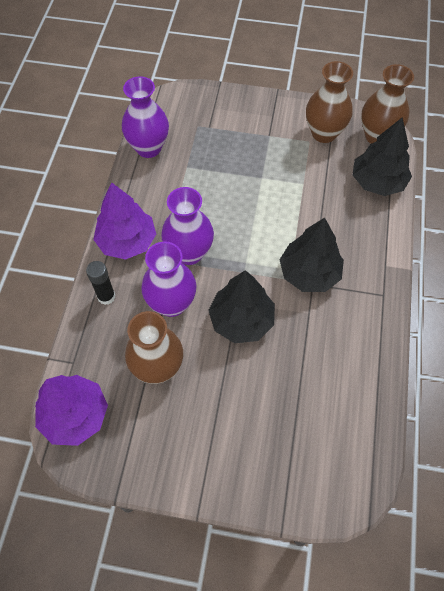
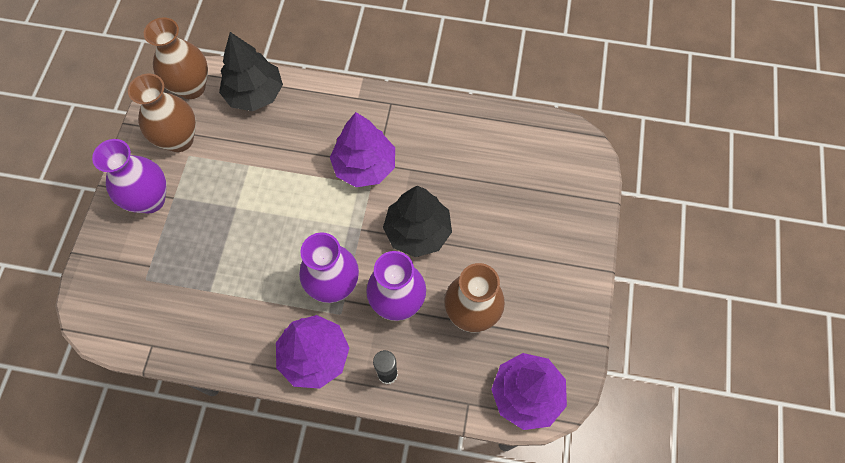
camera: 90 degrees left, 5 degrees up
(148, 148) = (173, 339): purple vase -> purple vase (150, 200)
(309, 273) = (364, 166): black tree -> purple tree

